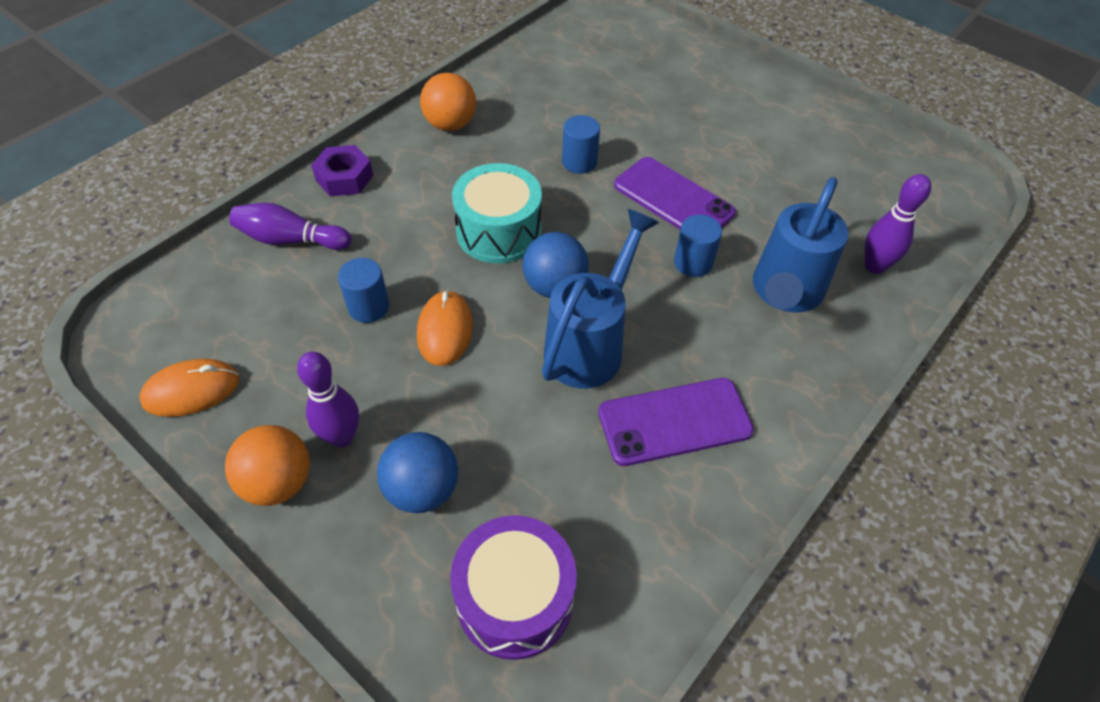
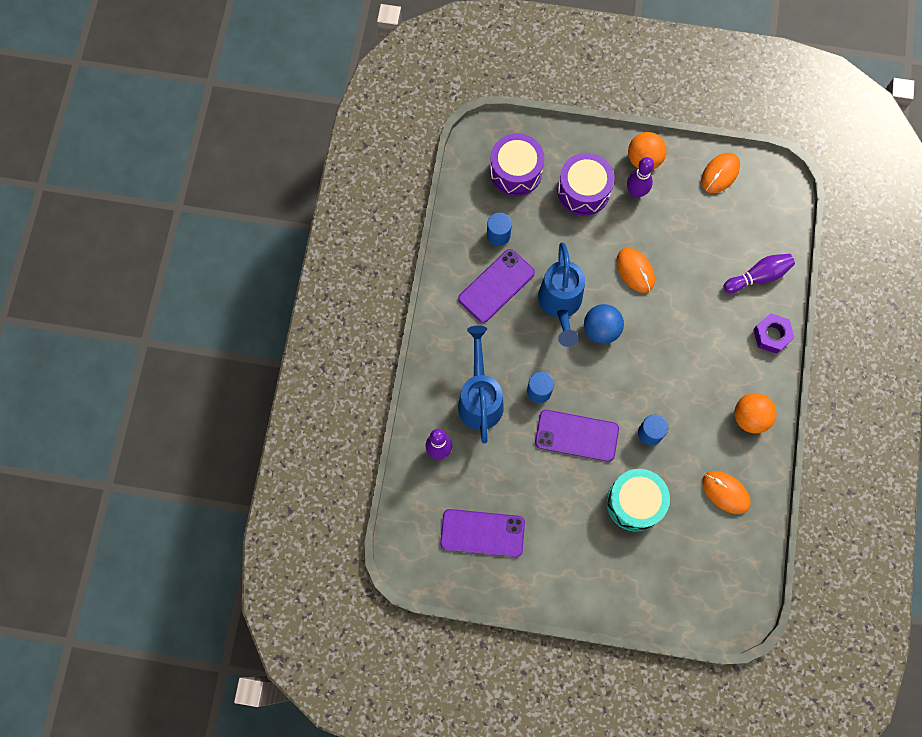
camera: 150 degrees right, 20 degrees up
(368, 307) = (682, 261): blue cylinder -> blue cylinder (498, 235)
(422, 489) = (583, 191): blue ball -> purple drum
(498, 231) = (656, 349): turquoise drum -> turquoise drum (635, 502)
(538, 85) = (725, 492): none -> orange mouse
(852, 169) = (482, 533): none -> purple phone

